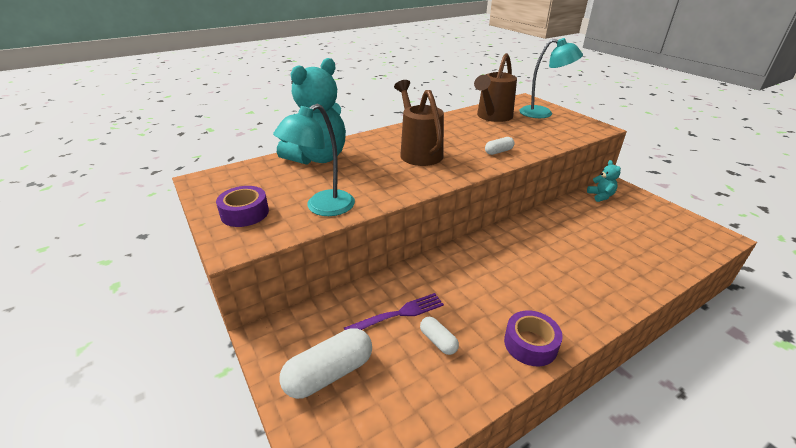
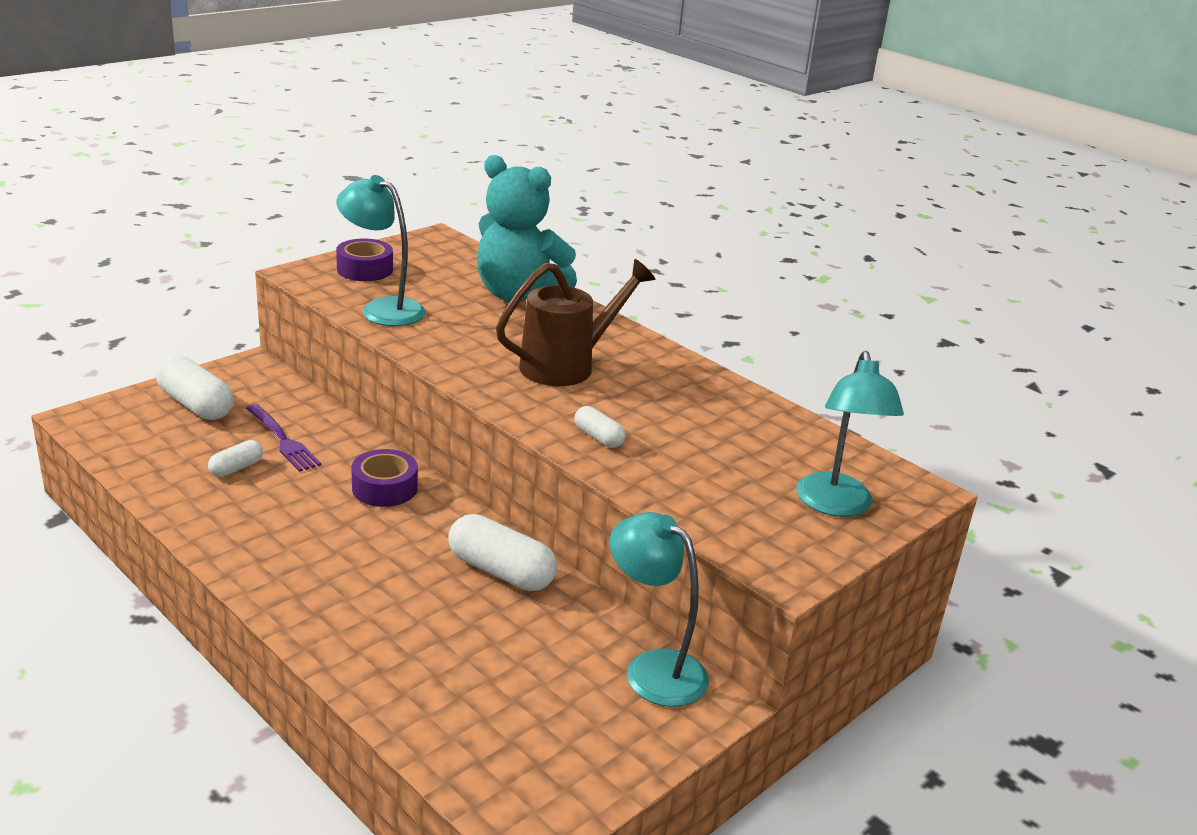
camera: 75 degrees right, 5 degrees down
(492, 117) = (771, 440): brown watering can -> none
(530, 344) = (227, 535): purple tape -> purple tape (384, 488)
(541, 229) = (501, 571): none -> white capsule
(601, 196) = (653, 668): turquoise teddy bear -> turquoise lamp

